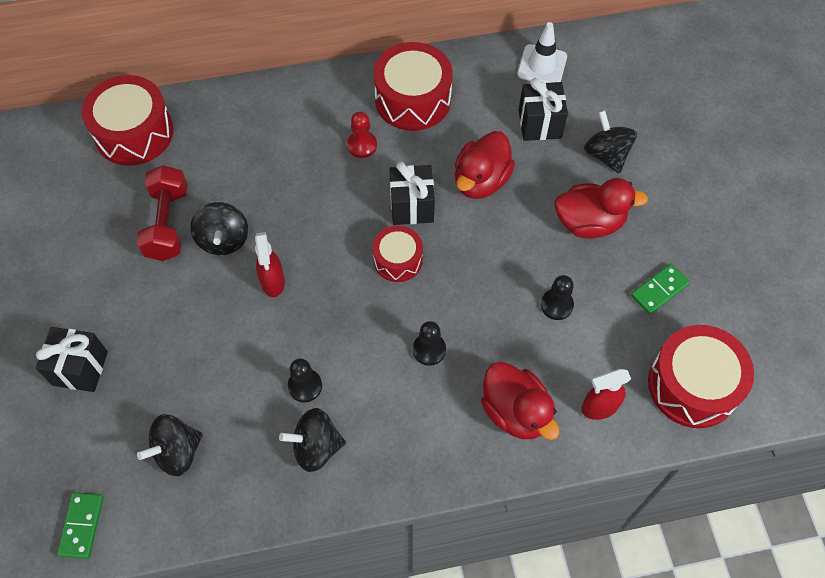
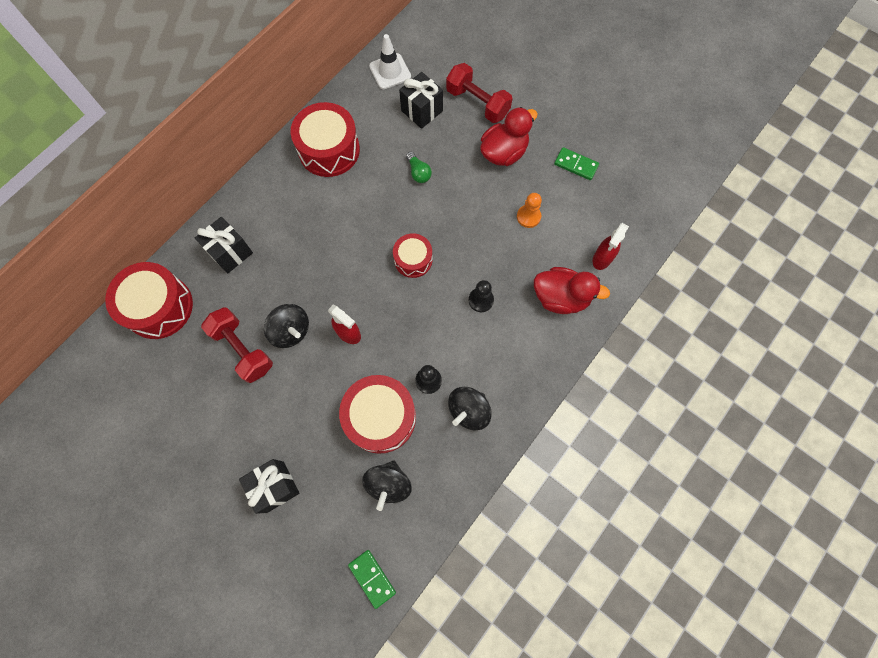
camera: 40 degrees left, 10 degrees up
(362, 145) = (324, 203): red pawn -> none
(411, 206) = (391, 220): black gift -> black gift (230, 252)
(481, 181) = (418, 172): red duck -> green light bulb
(556, 305) = (528, 217): black pawn -> orange pawn
(606, 155) = (477, 103): black spinning top -> red dumbbell
(659, 290) = (576, 165): green domino -> green domino turned 75 degrees counterclockwise
(692, 385) = (638, 207): red drum -> red drum (380, 417)

